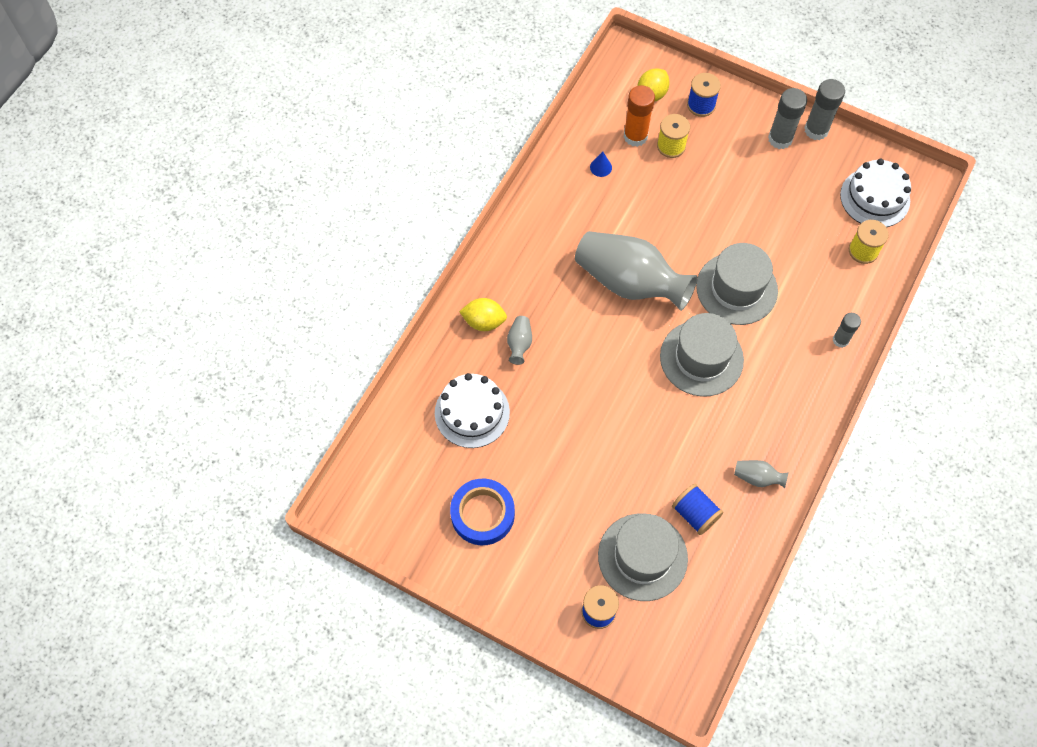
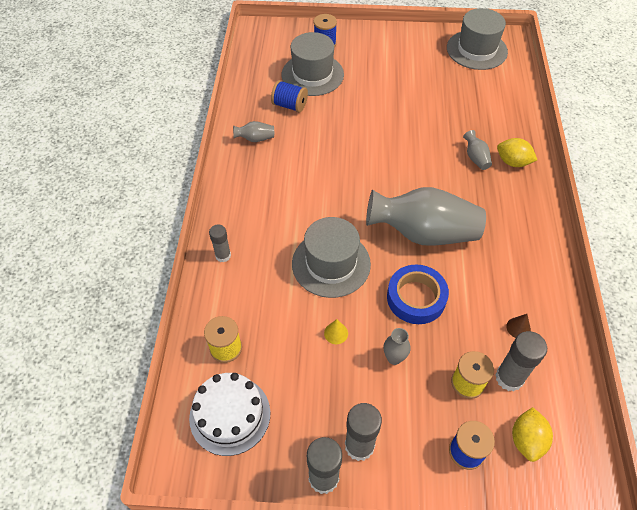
camera: 155 degrees right, 10 degrees down
(472, 412) = (474, 107): white cake -> none
(482, 514) = (425, 62): blue tape -> blue tape (416, 298)
(484, 321) = (512, 162): yellow lemon -> yellow lemon turned 45 degrees clockwise
(601, 167) = (518, 328): blue cone -> brown cone
(635, 136) = (509, 378): orange glue stick -> grey glue stick
(701, 358) = (333, 199): grey hat -> grey hat (476, 50)
(720, 186) = (394, 358): none -> grey vase
(761, 225) = (336, 333): none -> yellow cone

